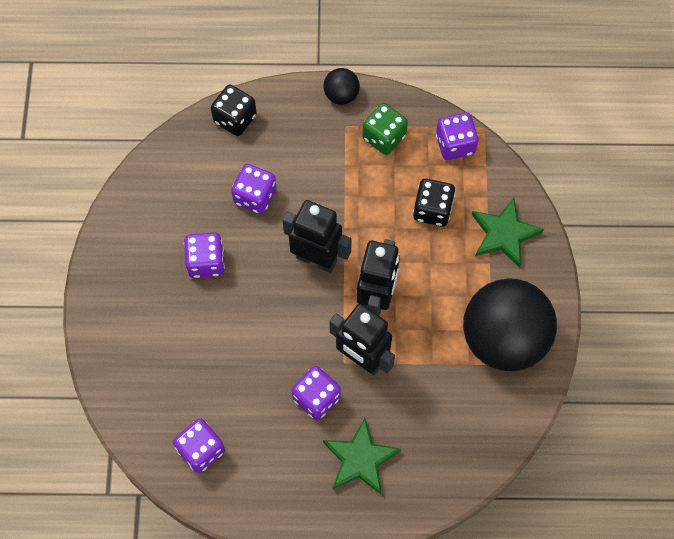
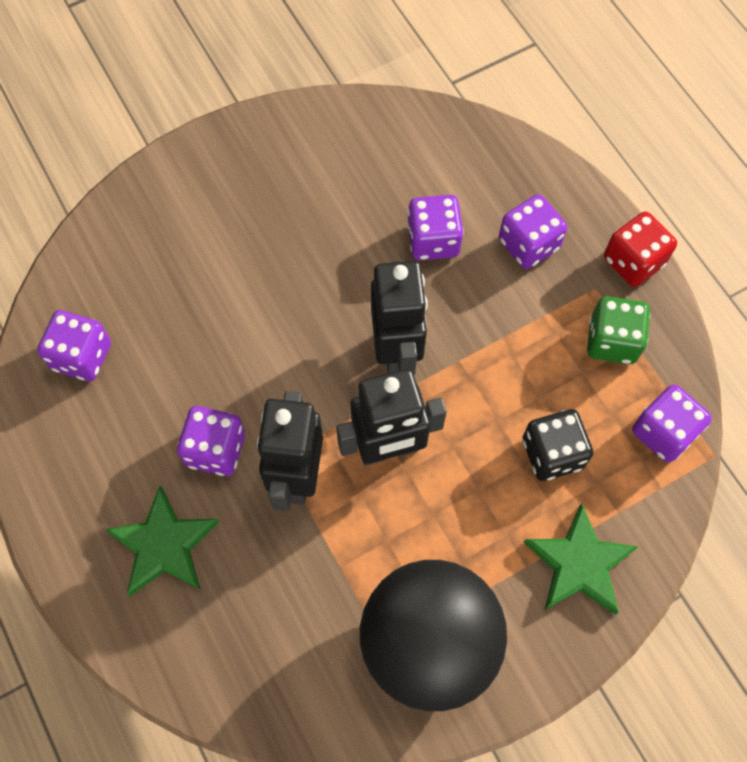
camera: 60 degrees right, 0 degrees up
(206, 262) = (317, 234): purple dice -> purple dice (528, 244)
(235, 119) = (518, 165): black dice -> none
(341, 95) = (633, 261): black ball -> red dice

